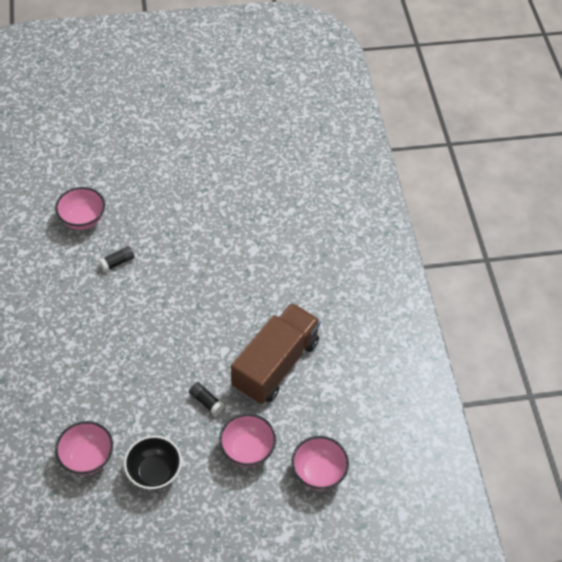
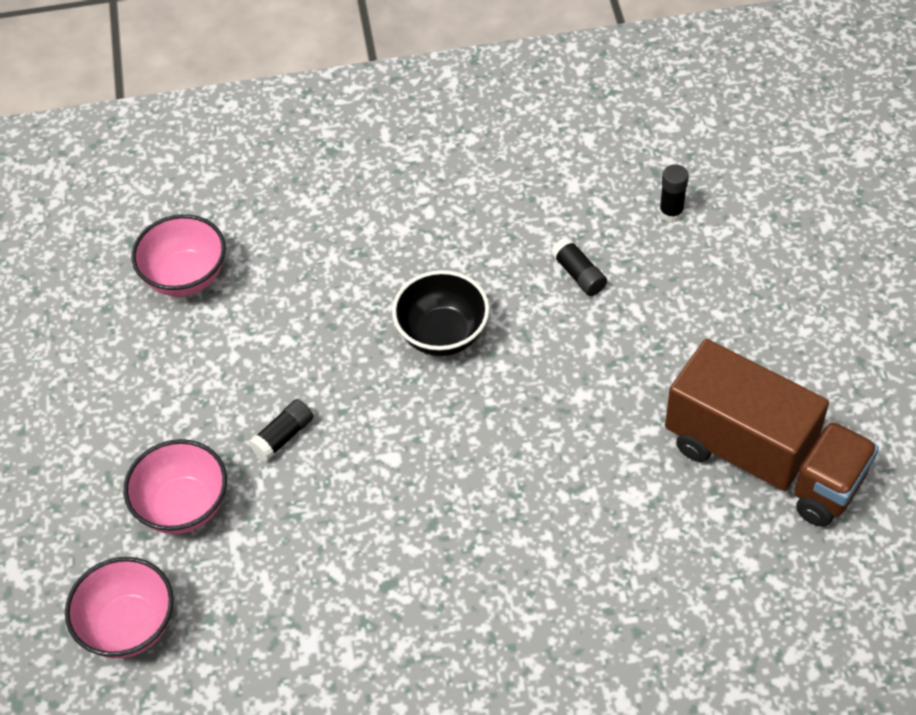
camera: 95 degrees right, 0 degrees up
(83, 220) = (671, 212): pink bowl -> black glue stick
(154, 472) = (152, 370): black bowl -> black bowl (442, 334)
(275, 364) = (361, 546): brown truck -> brown truck (763, 460)

